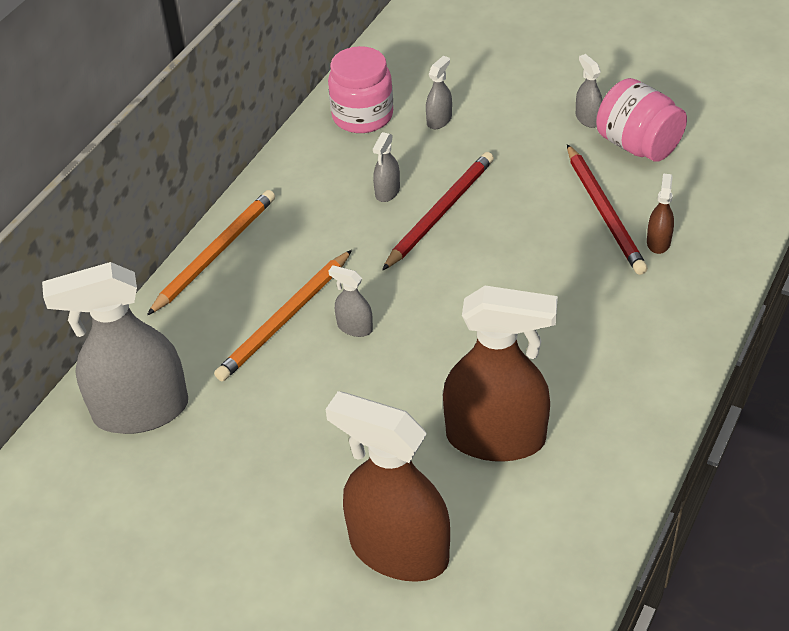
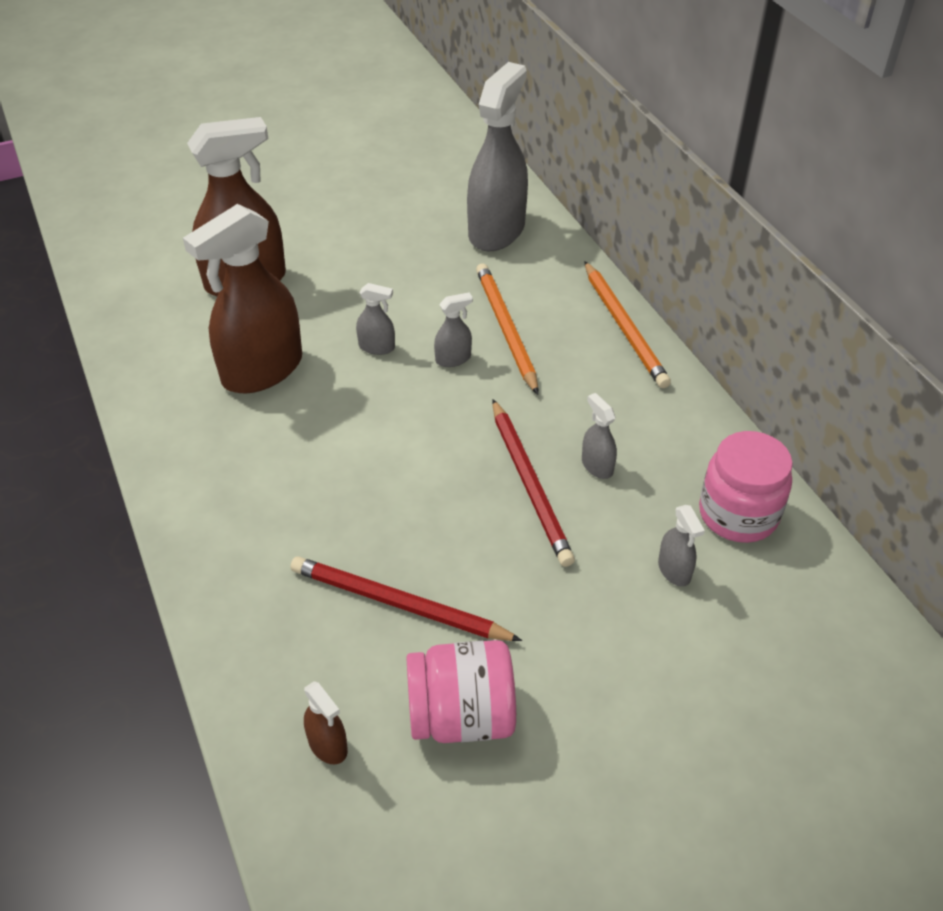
camera: 125 degrees right, 0 degrees up
(588, 118) = (553, 705): grey spray bottle -> grey spray bottle (377, 347)
(658, 242) = (315, 614): brown spray bottle -> brown spray bottle (328, 745)

